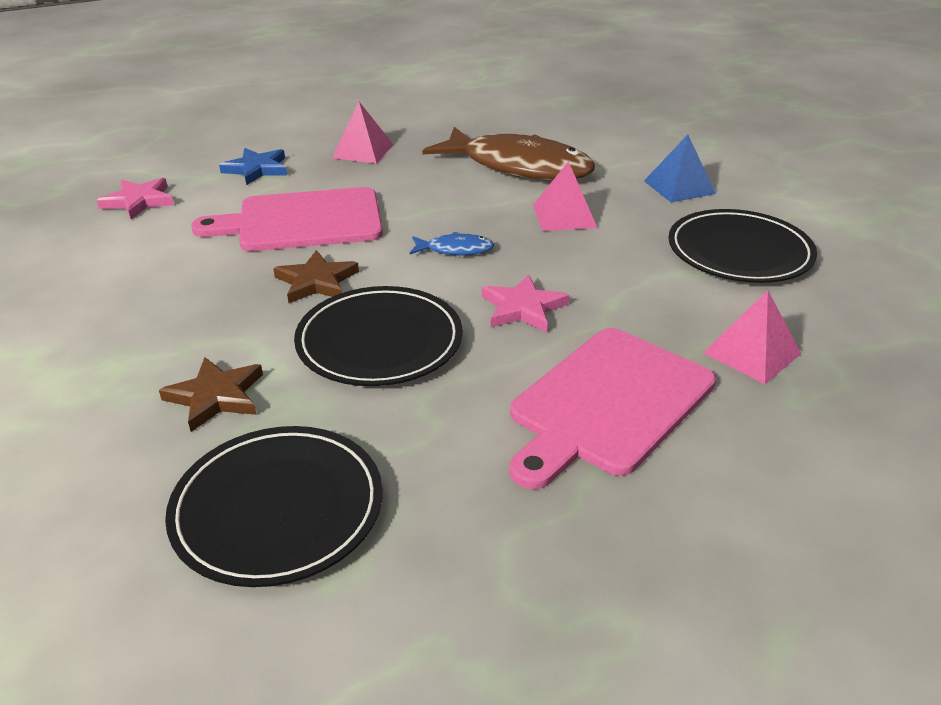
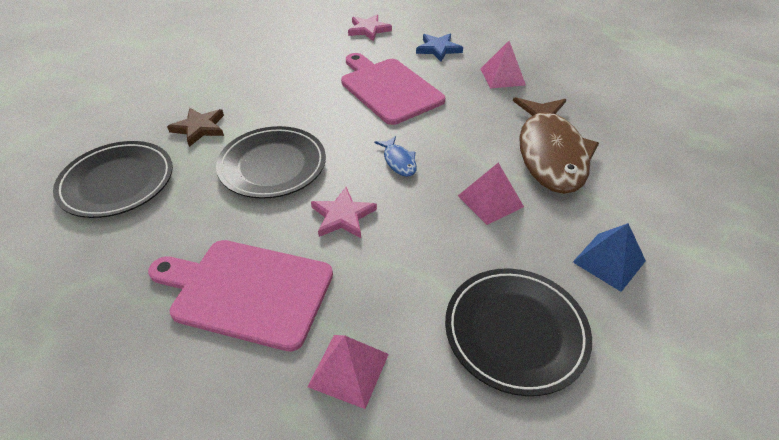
camera: 65 degrees right, 10 degrees up
(316, 282) = (323, 119): brown star -> none

